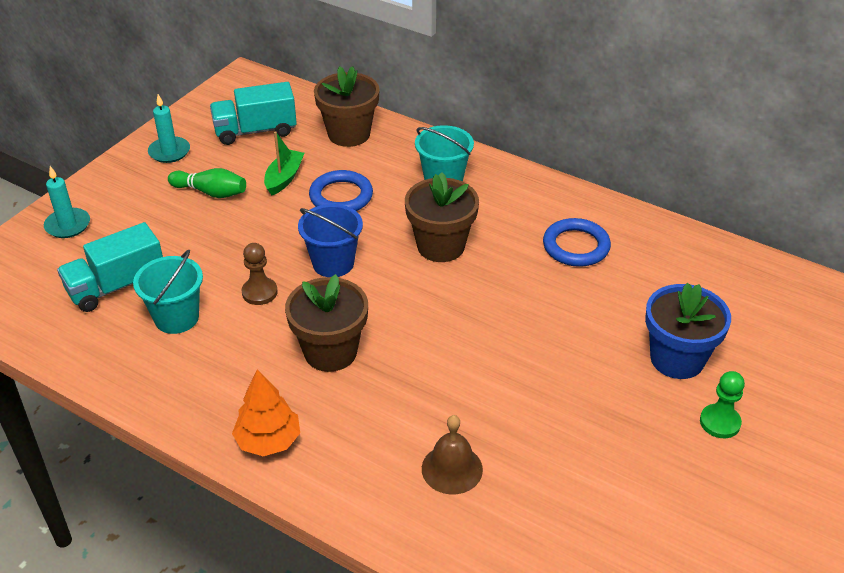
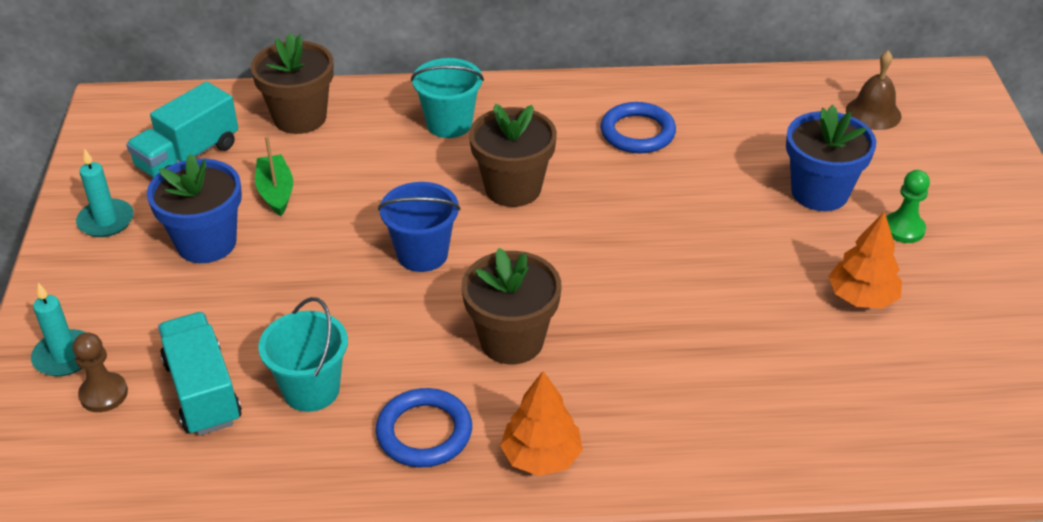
camera: 35 degrees left, 0 degrees up
(117, 286) = (203, 392): turquoise truck -> turquoise truck turned 135 degrees clockwise
(211, 192) = (206, 243): green bowling pin -> blue flower pot
(259, 292) = (375, 319): brown pawn -> brown pawn (103, 394)
(341, 196) = (359, 184): blue ring -> blue ring (424, 432)
(452, 469) = (735, 386): brown bell -> brown bell (873, 113)
(624, 457) = (861, 297): none -> orange tree

